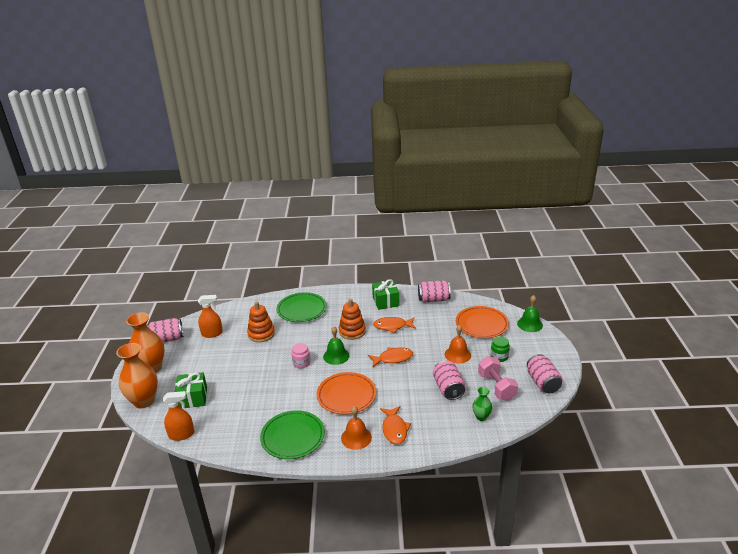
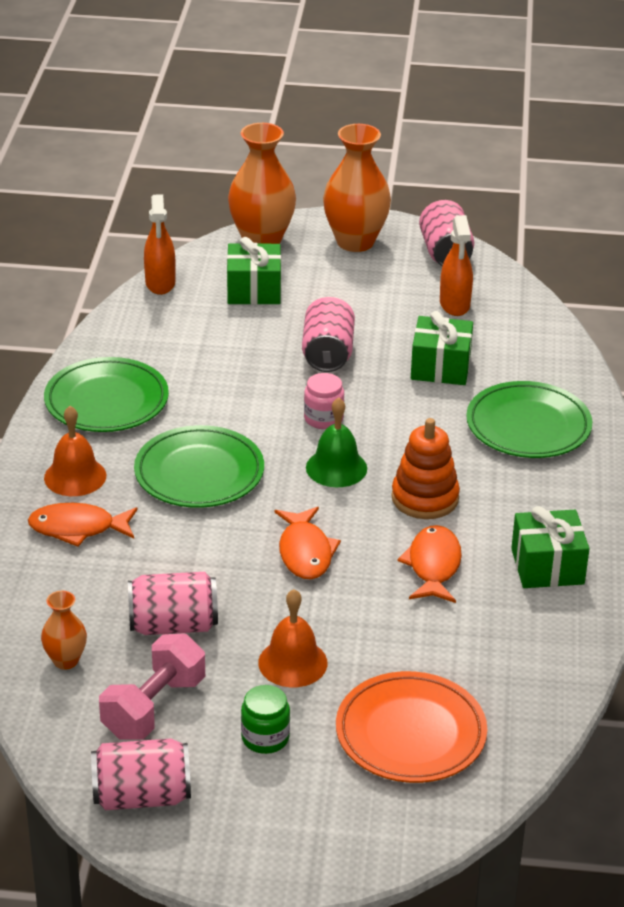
camera: 95 degrees right, 5 degrees up
(261, 334) = (440, 367): orange stacking toy -> green gift
(346, 396) = (199, 473): orange plate -> green plate
(433, 299) = (546, 658): pink can -> pink can (327, 354)
(481, 417) = (66, 660): green vase -> orange vase
(496, 387) = (154, 707): pink dumbbell -> pink dumbbell turned 45 degrees counterclockwise
(529, 324) = (394, 837): green bell -> none

